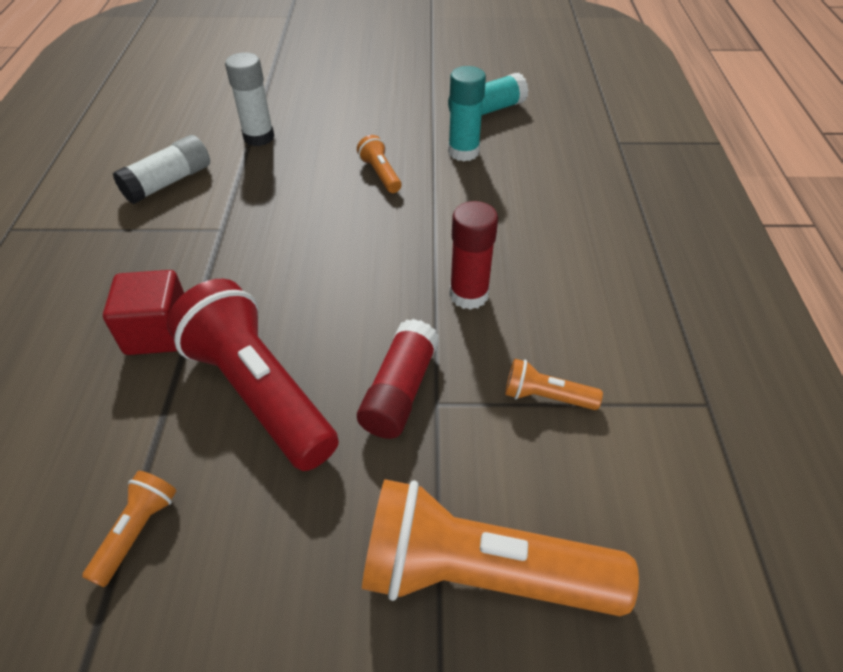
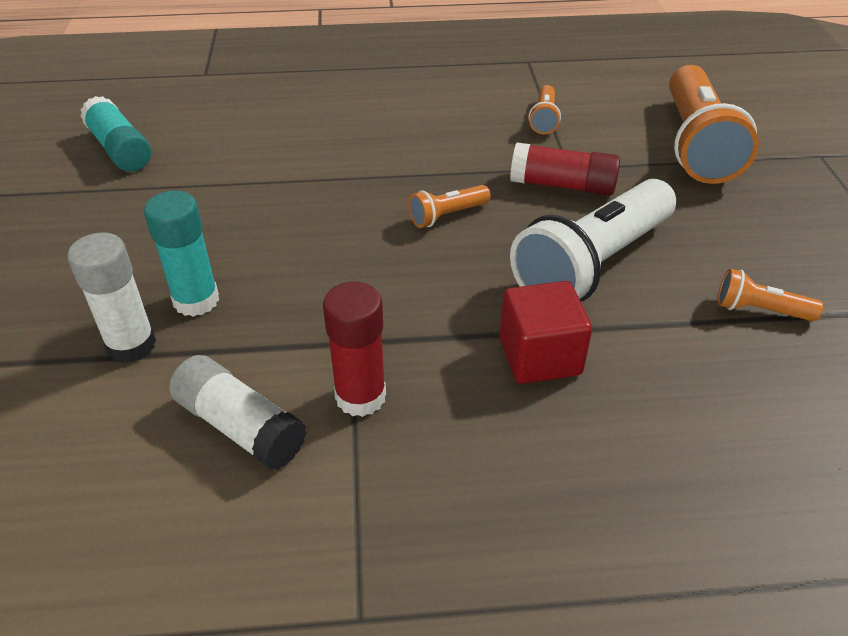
camera: 95 degrees left, 5 degrees down
(259, 392) = (592, 265): red flashlight -> white flashlight
(380, 174) = (243, 220): orange flashlight -> orange flashlight (447, 215)
(463, 152) = (206, 163): turquoise glue stick -> turquoise glue stick (196, 300)
(469, 295) = (441, 155): red glue stick -> red glue stick (360, 396)

